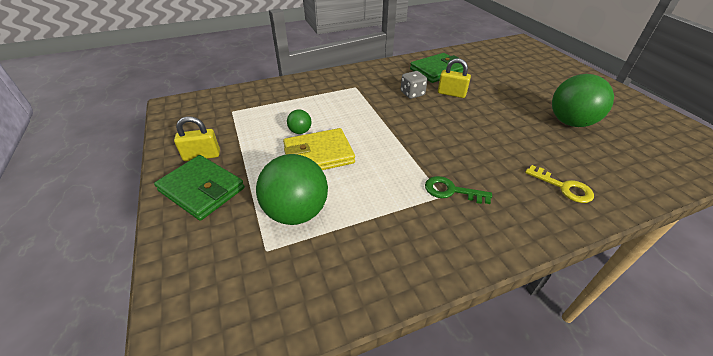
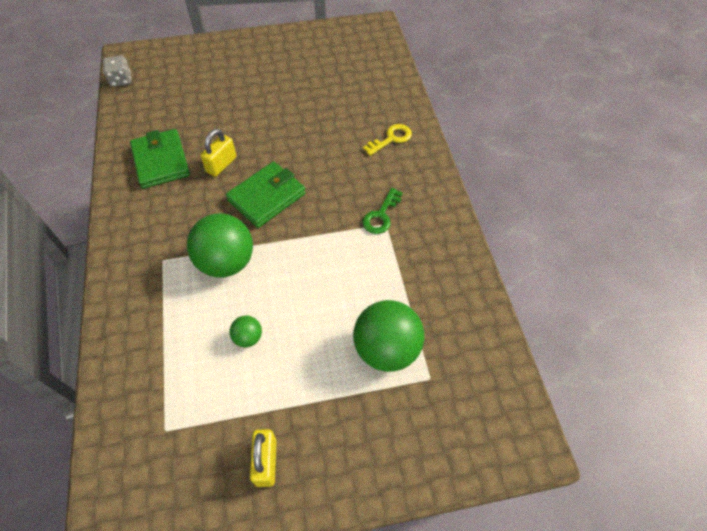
camera: 80 degrees left, 15 degrees up
(202, 189) = (333, 452): green wallet -> green wallet (267, 197)
(318, 155) = (301, 321): yellow wallet -> none
(412, 94) = (206, 202): grey dice -> grey dice (121, 80)
(570, 122) = (308, 93): green ball -> green ball (226, 262)

